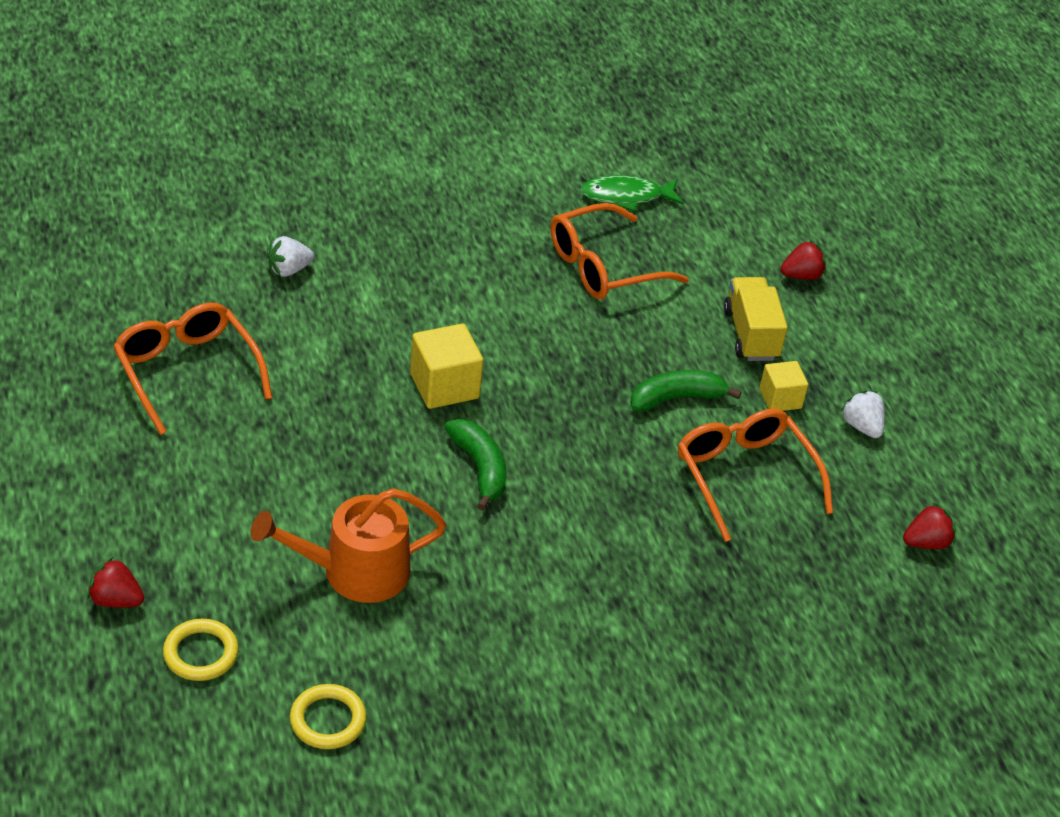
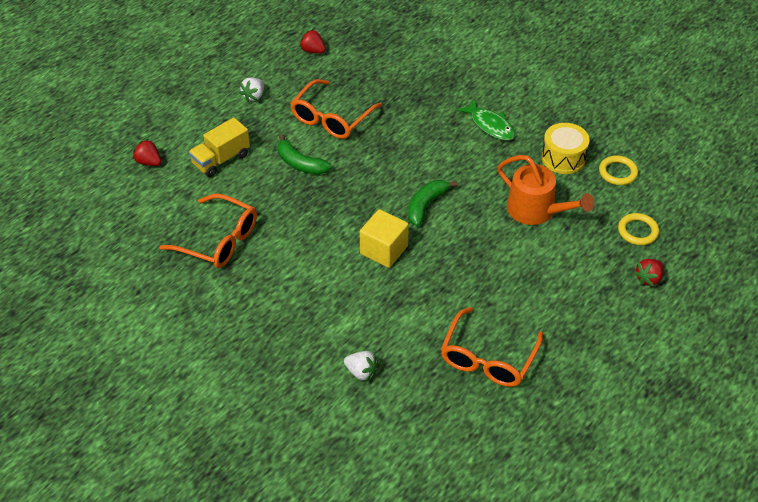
camera: 120 degrees left, 5 degrees up
(116, 600) = (648, 279): red strawberry -> red strawberry turned 60 degrees clockwise
(422, 676) = (563, 158): none -> yellow drum
(626, 197) = (139, 263): green fish -> green fish (490, 125)
(780, 399) = (262, 129): yellow cube -> none

